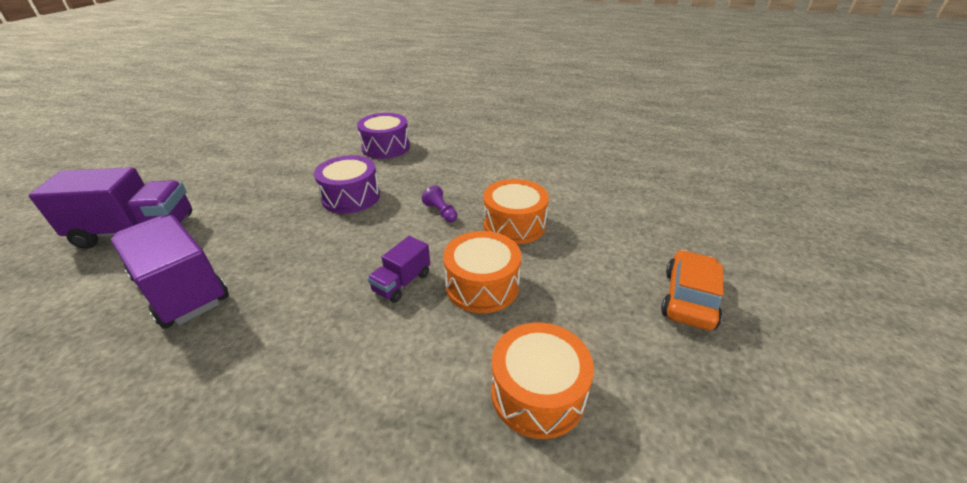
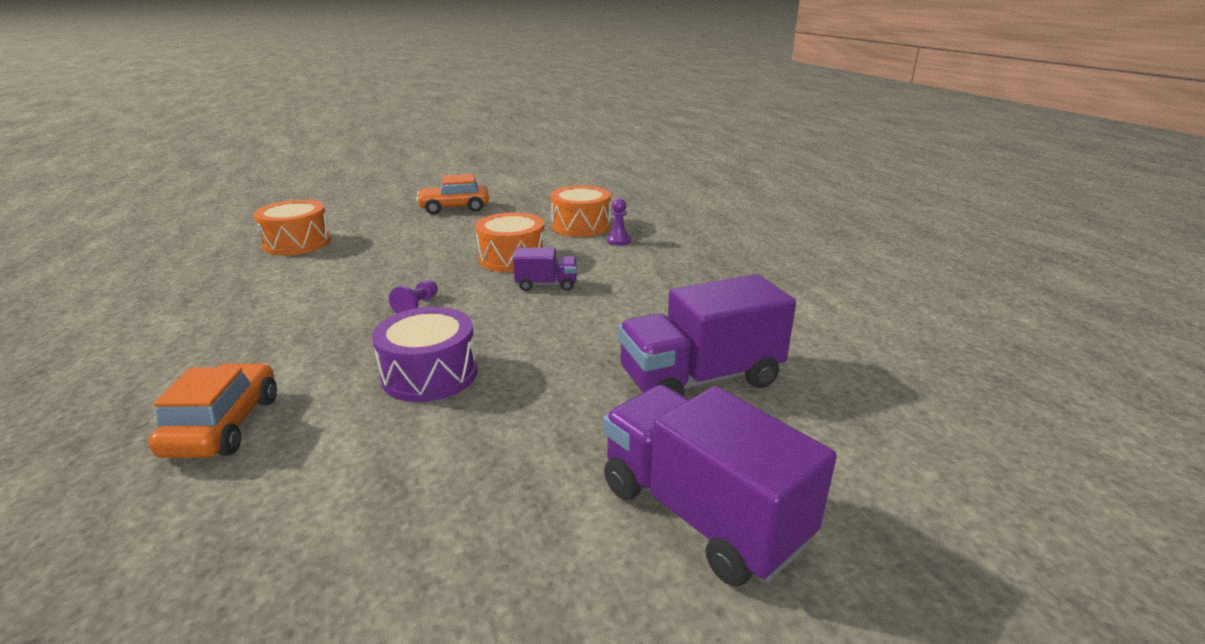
camera: 125 degrees left, 10 degrees down
(182, 290) = (700, 379): purple truck -> purple truck turned 60 degrees clockwise
(386, 147) = (224, 425): purple drum -> orange car
(450, 402) = (618, 241): none -> purple pawn
(514, 224) = (410, 268): orange drum -> orange drum (297, 243)

